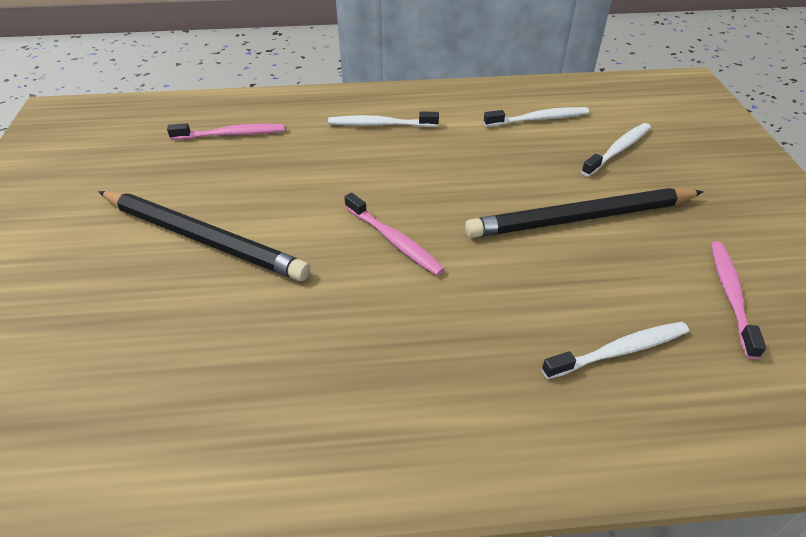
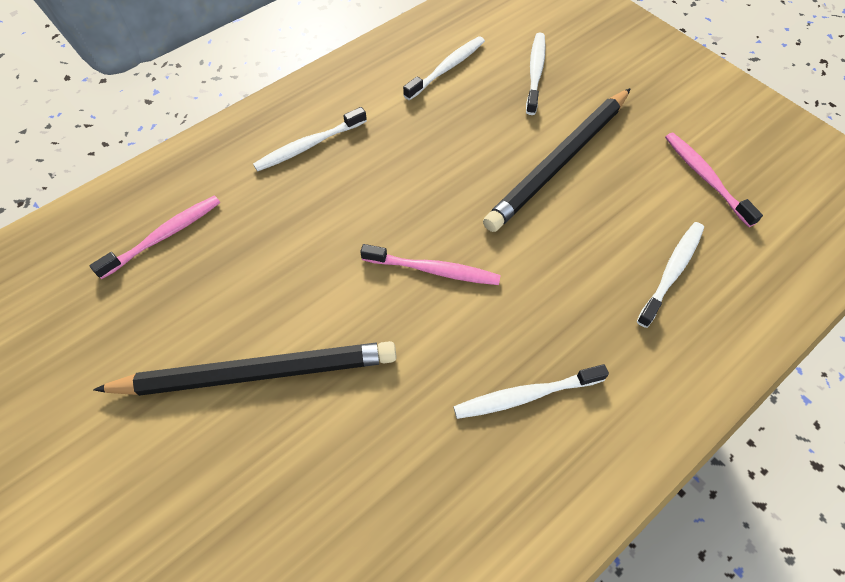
camera: 35 degrees left, 15 degrees up
(381, 366) = (525, 395): none -> white toothbrush

